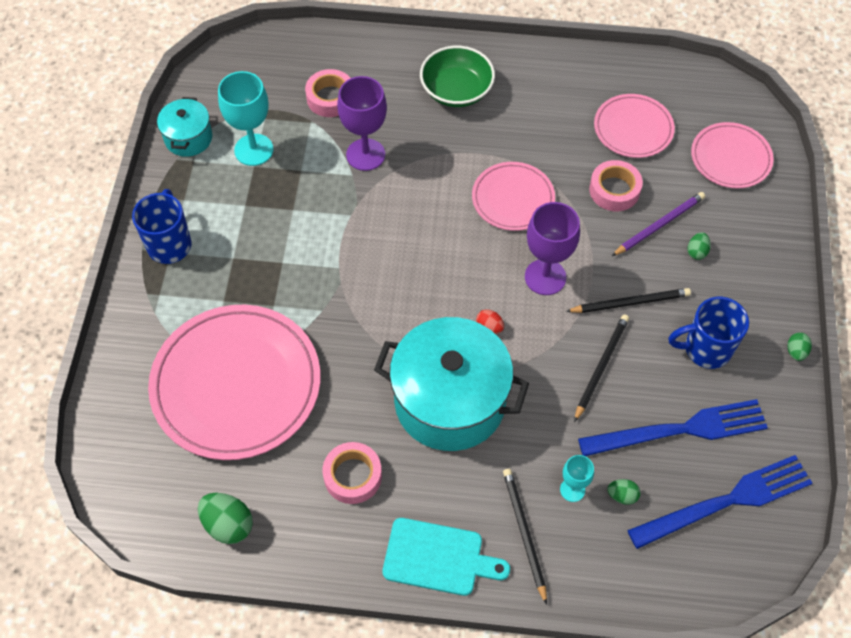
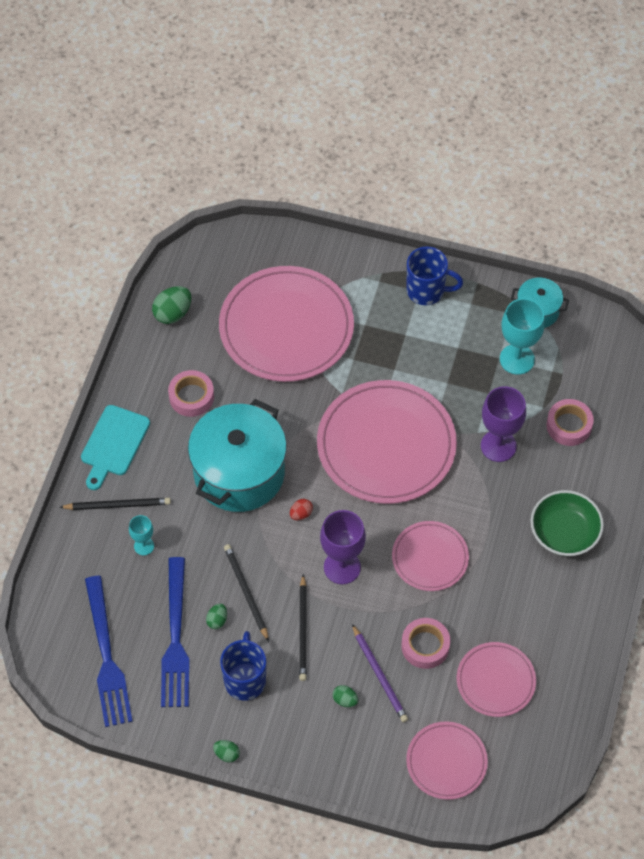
camera: 100 degrees right, 0 degrees up
(384, 256) = (386, 445): none -> pink plate
(601, 366) = (246, 592): black pencil -> black pencil turned 150 degrees counterclockwise
(622, 495) = (130, 581): green egg -> green egg (217, 620)

